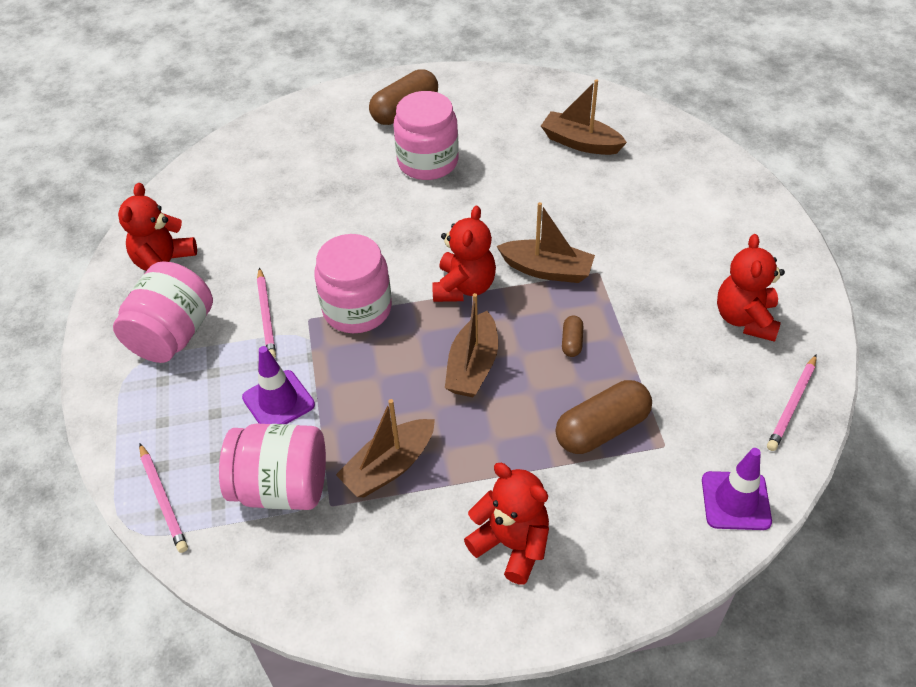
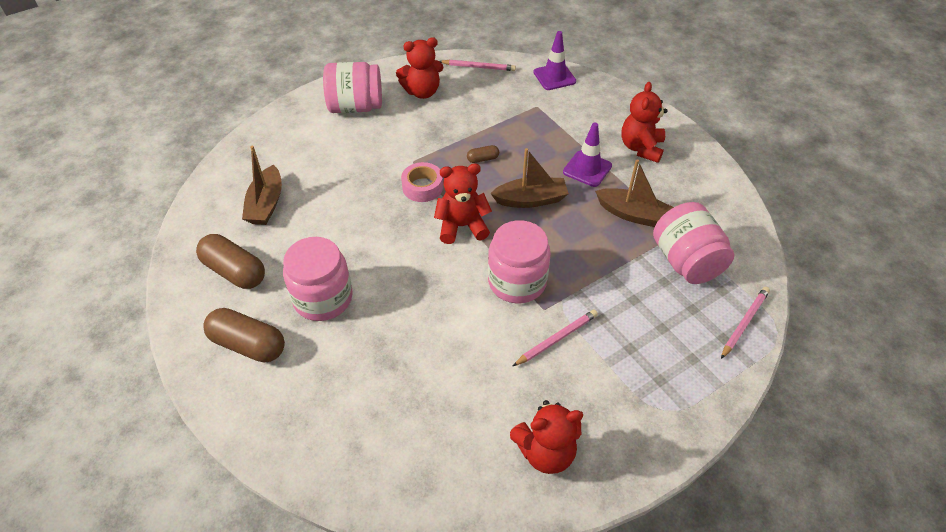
camera: 115 degrees left, 0 degrees up
(173, 335) = (615, 398): pink jar -> pink jar (356, 107)
(278, 401) = (626, 293): purple traffic cone -> purple traffic cone (587, 169)
(547, 270) = (422, 187): brown boat -> pink tape
(602, 429) = (542, 131): brown capsule -> brown capsule (234, 271)

